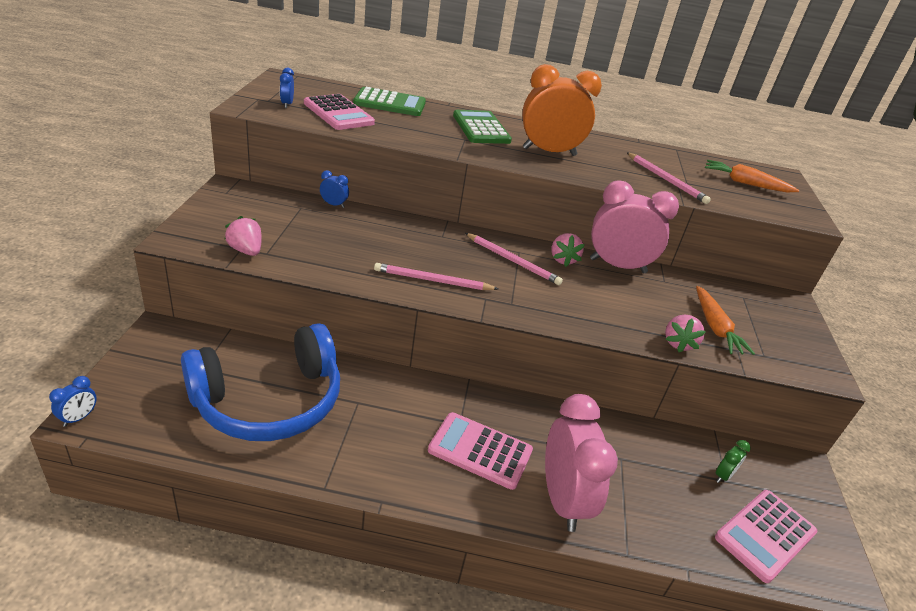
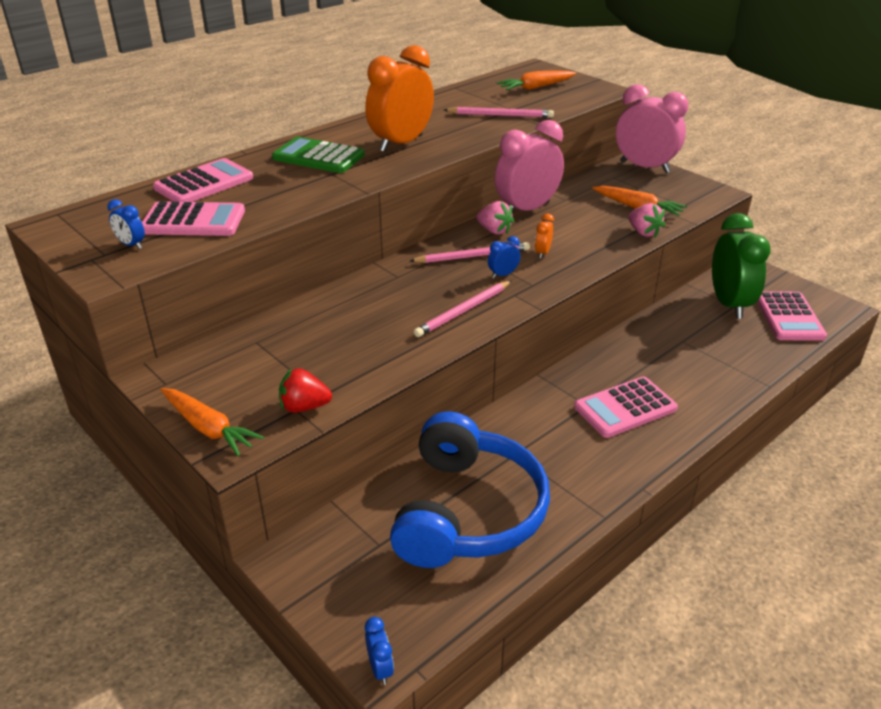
camera: 45 degrees left, 0 degrees up
(193, 223) = (208, 428): none -> orange carrot
(246, 250) = (304, 407): pink strawberry -> red strawberry
(334, 204) = (273, 318): blue clock -> blue clock (503, 275)
(390, 103) = (204, 183): green calculator -> pink calculator
(562, 500) = (703, 390): pink clock -> pink clock (644, 167)
(564, 294) = (542, 253): none -> orange clock
(723, 475) = (729, 304): green clock -> green clock, size x2.44

